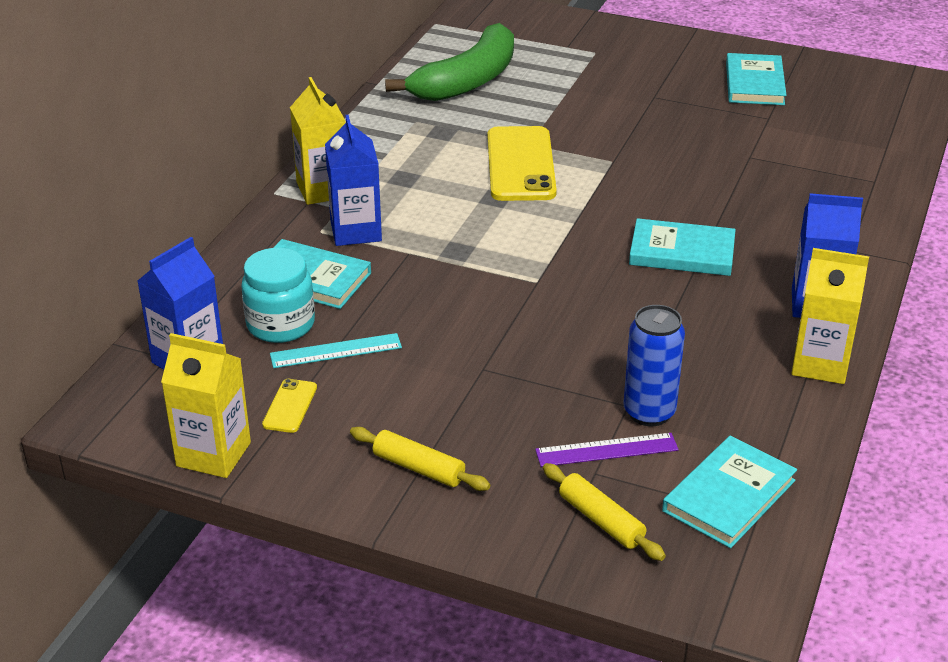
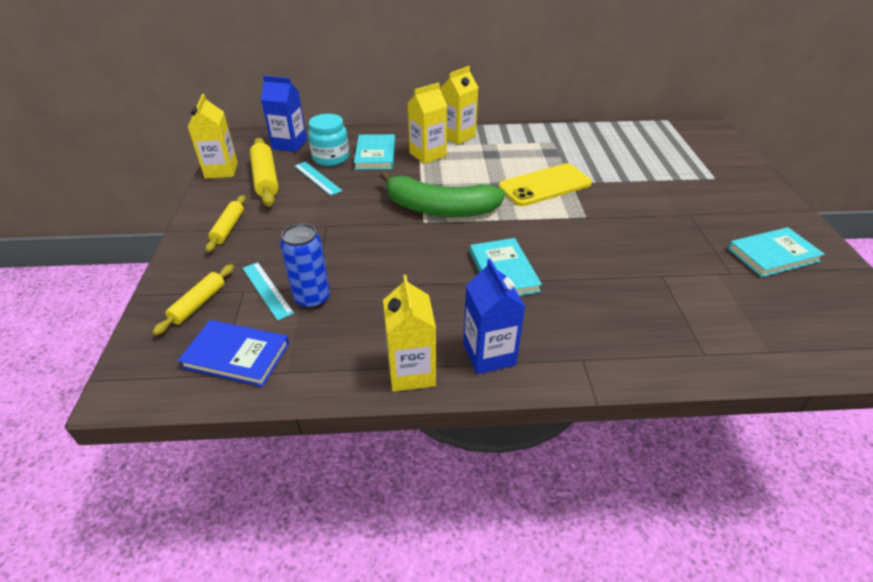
camera: 65 degrees right, 5 degrees up
(290, 406) = (266, 179): yellow phone -> yellow rolling pin
(356, 231) = (427, 155): blue carton -> yellow carton
(467, 80) = (617, 145): green banana -> green banana (439, 208)
(606, 450) = (267, 290): purple ruler -> turquoise ruler
(729, 496) = (236, 355): turquoise book -> blue book

